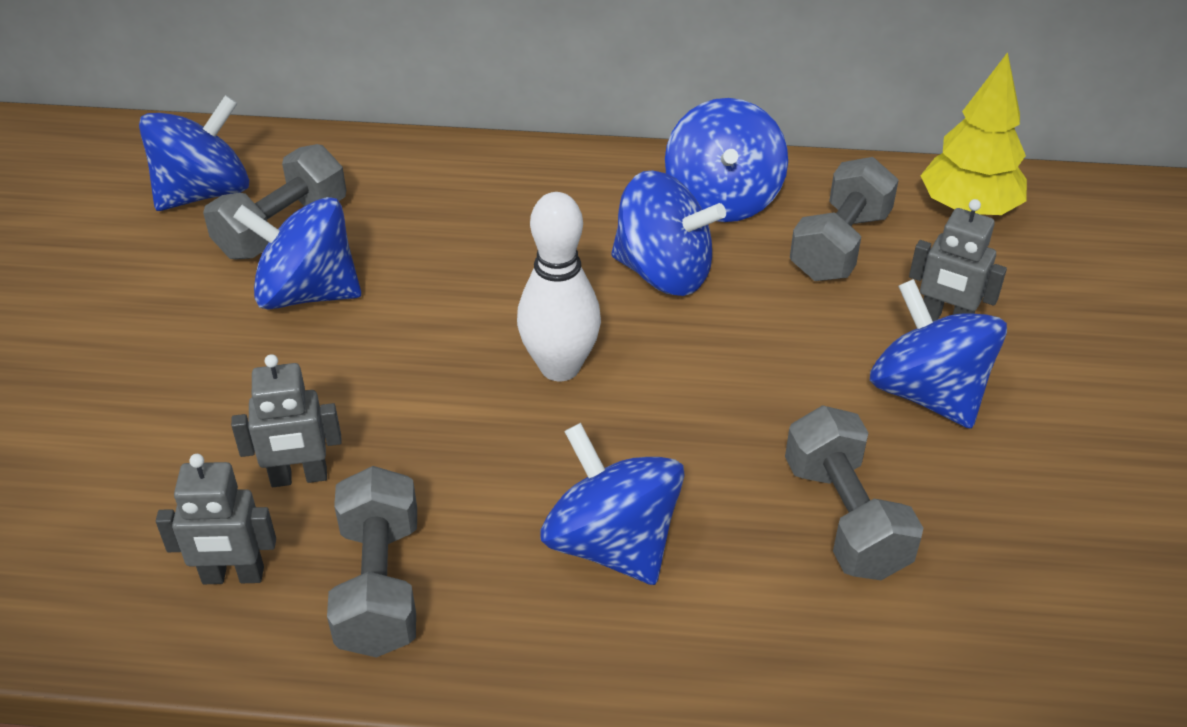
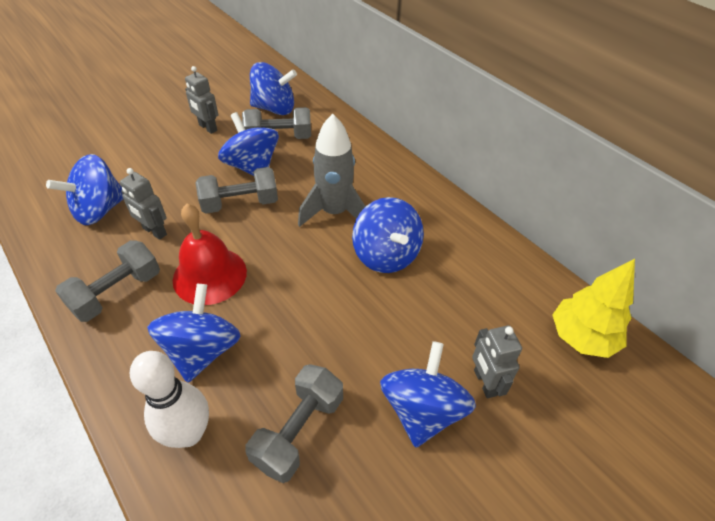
camera: 45 degrees right, 5 degrees up
(233, 576) = (90, 249): grey robot -> grey robot (207, 128)
(478, 462) = (210, 275): none -> red bell
(523, 270) = (334, 212): none -> grey rocket
(560, 367) = (290, 262): white bowling pin -> white bowling pin (189, 433)
(722, 199) = (459, 242): blue spinning top -> blue spinning top (99, 210)
(840, 245) = (484, 303): grey dumbbell -> grey dumbbell (240, 203)

